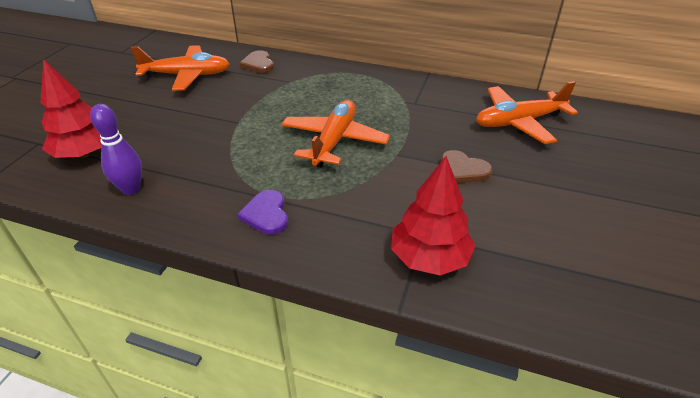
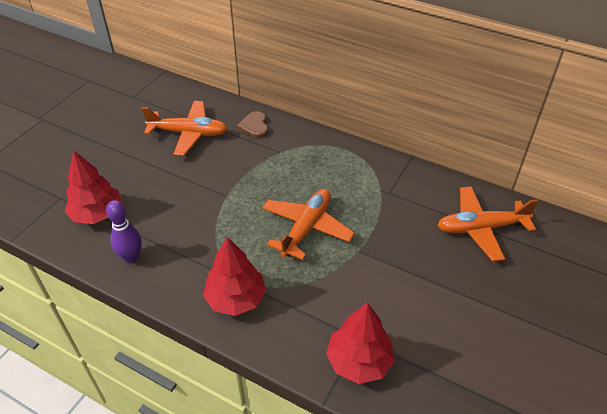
camera: 10 degrees right, 5 degrees up
(266, 214) = (236, 298): purple heart -> red tree
(463, 169) = (413, 276): brown heart -> none

